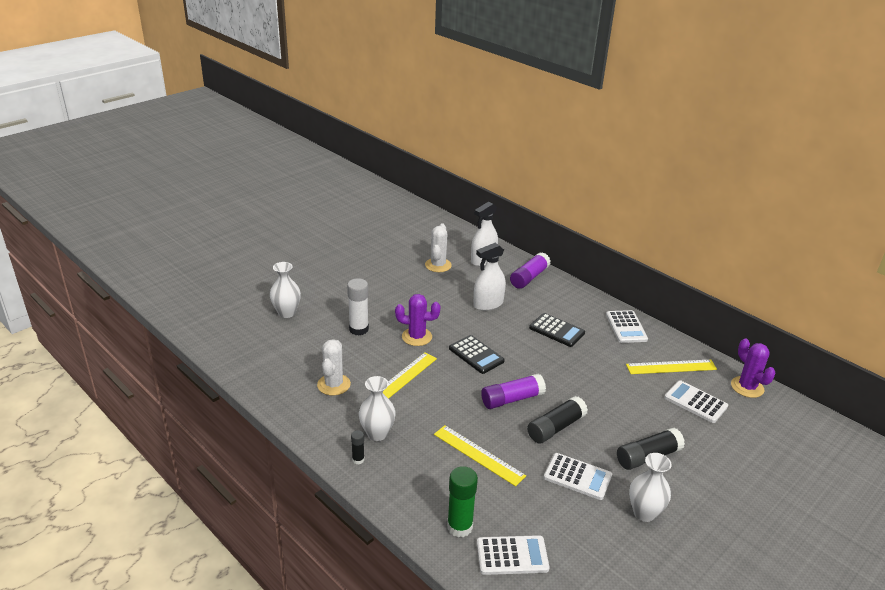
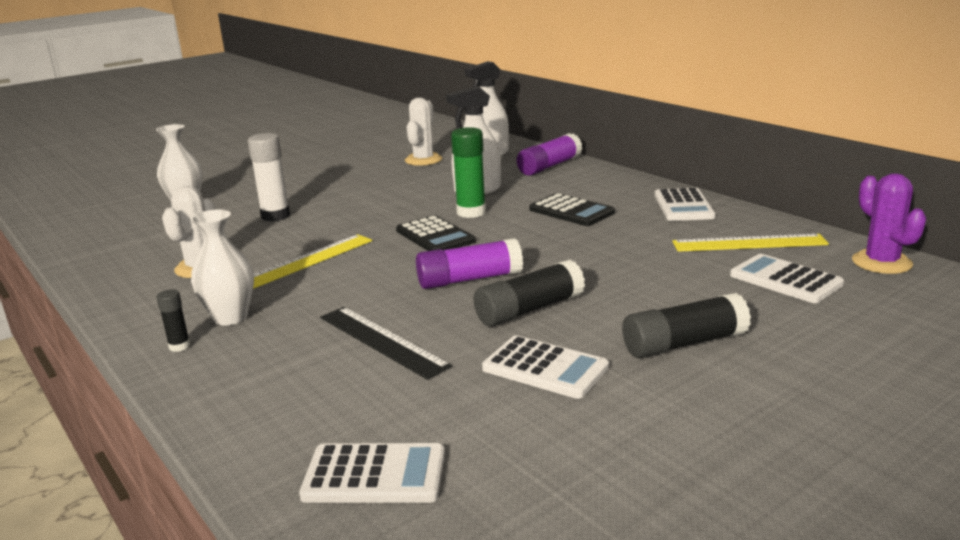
camera: 10 degrees right, 10 degrees down
(417, 337) = (355, 221): purple cactus -> none
(459, 527) = (298, 431): green glue stick -> green glue stick (471, 212)
(478, 455) = (382, 341): yellow ruler -> black ruler
(644, 513) = (658, 417): white vase -> none

